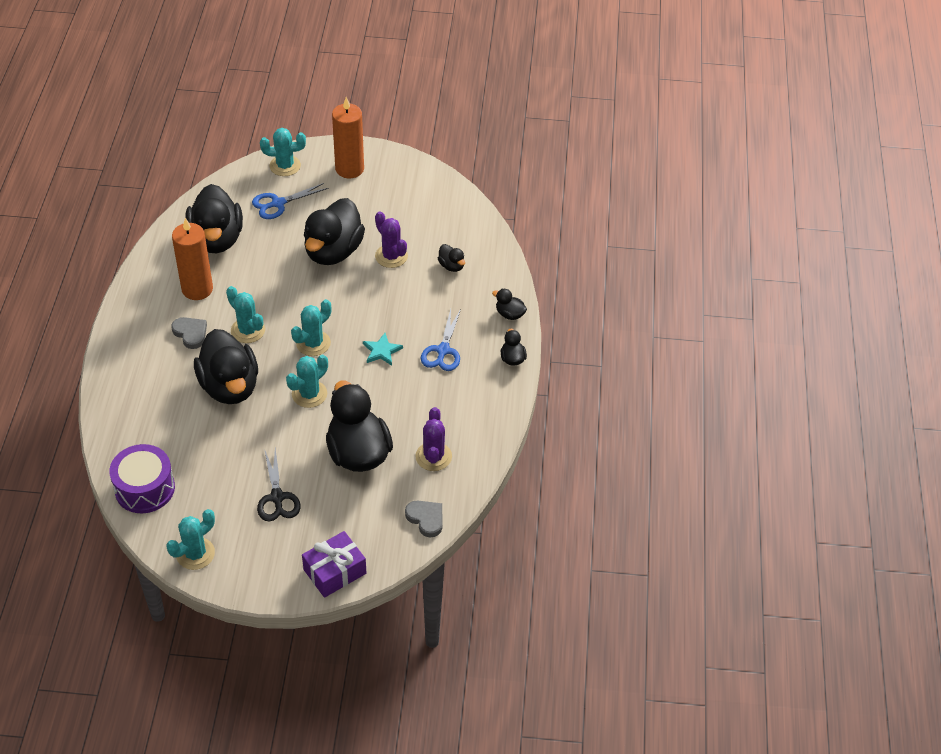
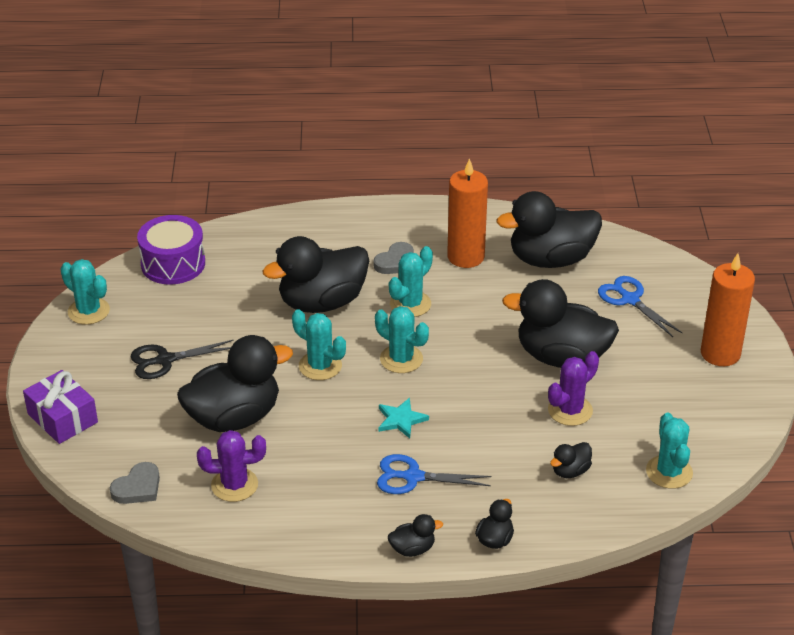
camera: 85 degrees right, 10 degrees down
(285, 166) = (701, 296): turquoise cactus -> turquoise cactus (669, 472)

